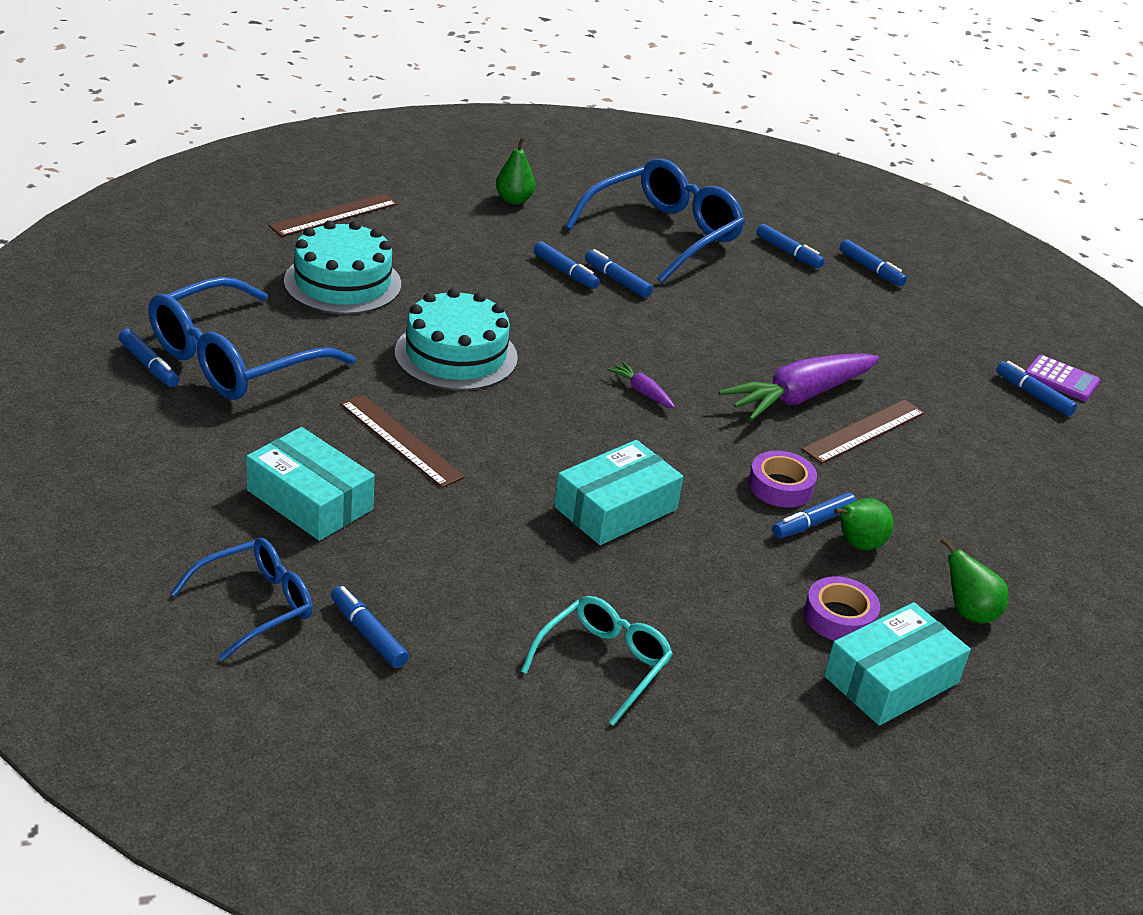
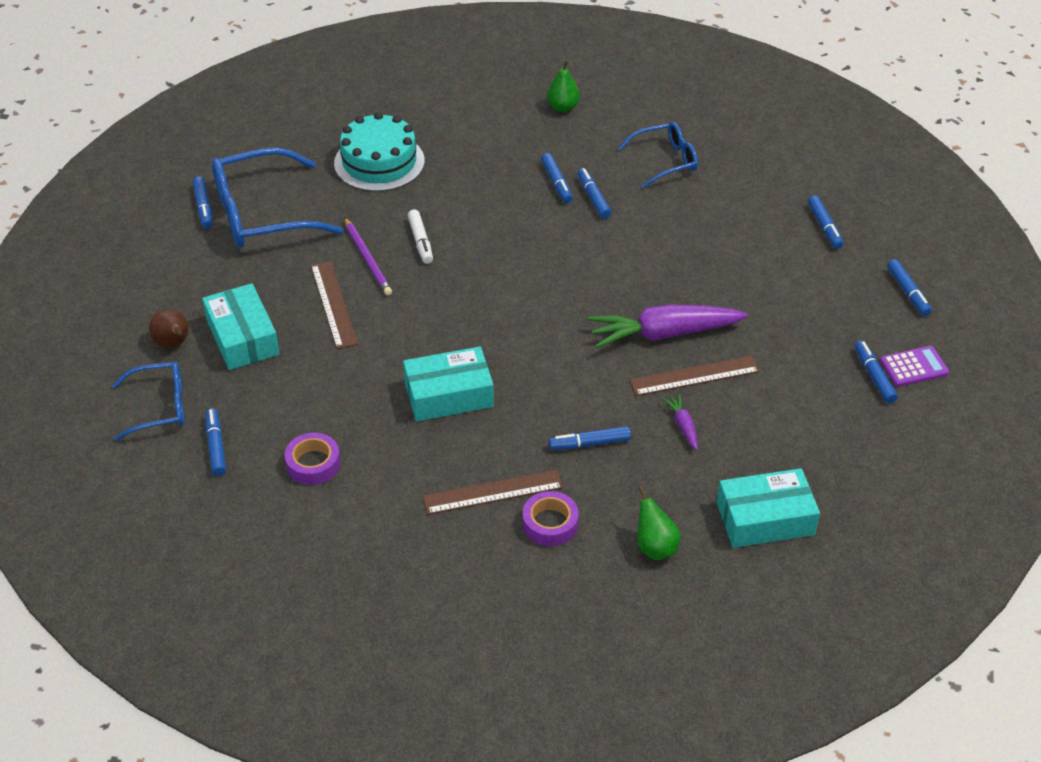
camera: 30 degrees right, 10 degrees up
(220, 526) = (173, 343): none -> brown pear
(334, 215) = (412, 100): brown ruler -> brown ruler (493, 492)
(406, 384) = (367, 259): none -> purple pencil
(456, 355) = (420, 241): turquoise cake -> white marker
(603, 663) = (354, 511): turquoise glasses -> none
(642, 392) = (540, 302): purple carrot -> purple carrot (683, 425)
(664, 234) = (665, 161): blue glasses -> blue glasses, size x0.59
(780, 486) = (588, 407): purple tape -> purple tape (313, 464)
(788, 252) = (761, 197): blue marker -> blue marker (908, 292)
(857, 545) = (611, 470): green pear -> none
(891, 679) = (551, 581): turquoise box -> turquoise box (765, 518)
(1061, 379) = (913, 367): purple calculator -> purple calculator turned 75 degrees counterclockwise

